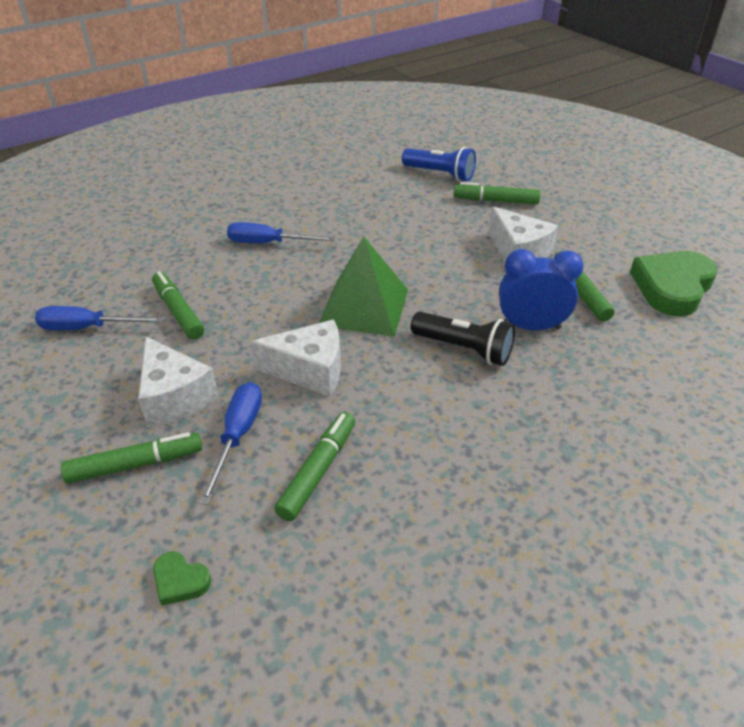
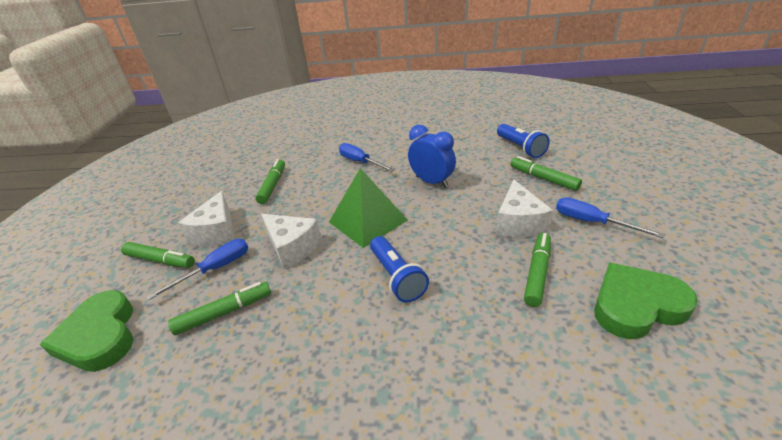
camera: 40 degrees right, 5 degrees down
(88, 328) = (227, 179): blue screwdriver -> blue screwdriver (592, 222)
(180, 581) = (100, 336): green heart -> green heart, size x2.30
(464, 349) = (397, 277): black flashlight -> blue flashlight
(530, 327) = (464, 283): blue clock -> blue clock (432, 182)

